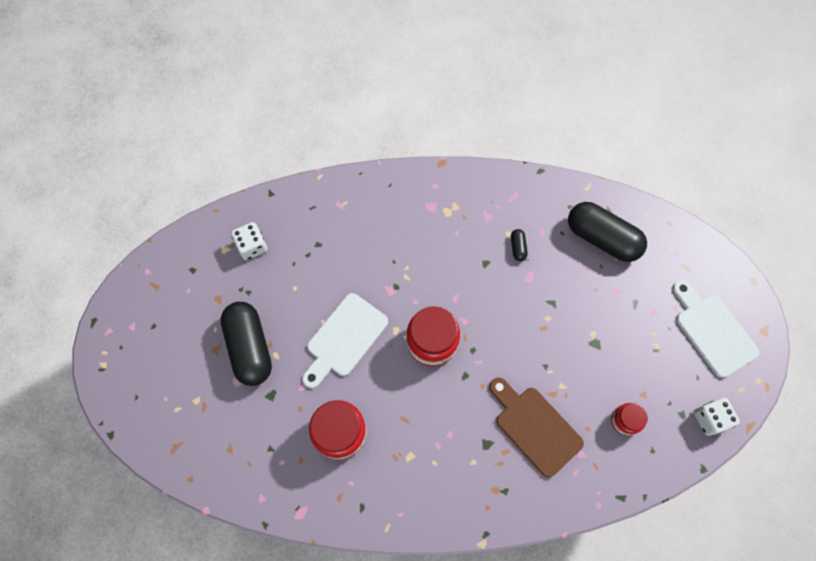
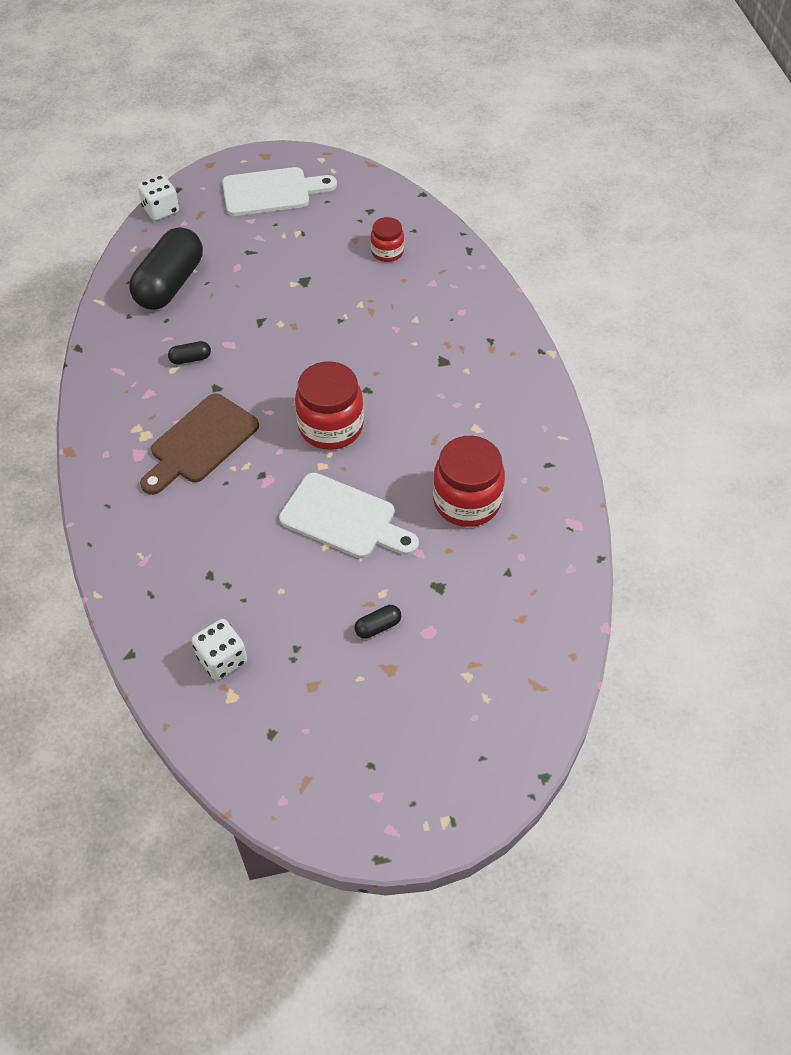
camera: 100 degrees left, 15 degrees down
(250, 347) = (378, 627): black capsule -> black capsule, size x0.40
(535, 427) = (413, 322): brown cutting board -> brown cutting board (200, 443)
(709, 418) = (369, 191): white dice -> white dice (161, 210)
(712, 330) = (272, 192): white cutting board -> white cutting board turned 150 degrees counterclockwise

